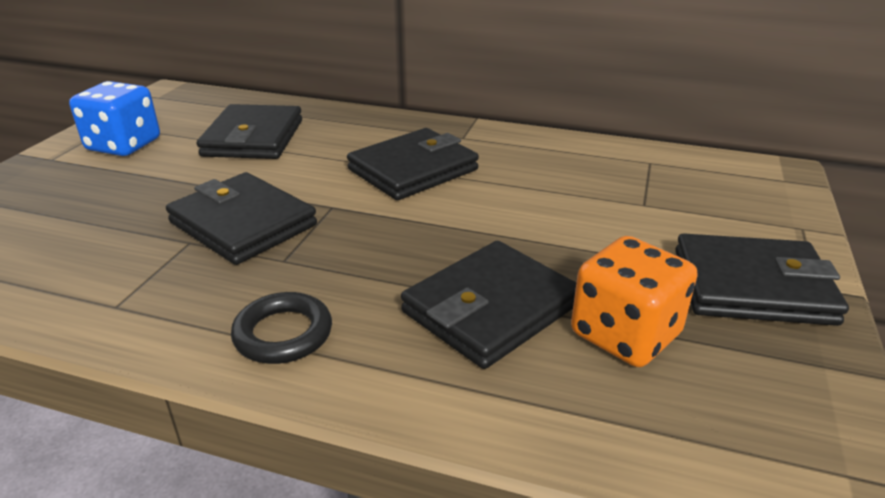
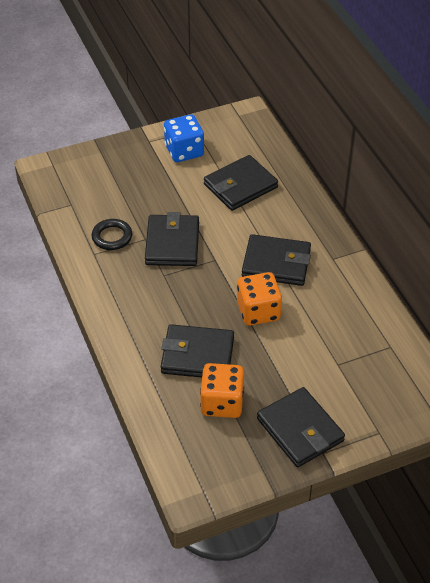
camera: 50 degrees right, 15 degrees up
(283, 334) = (125, 308): black ring -> black ring (112, 237)
(475, 217) = (258, 311): none -> orange dice

